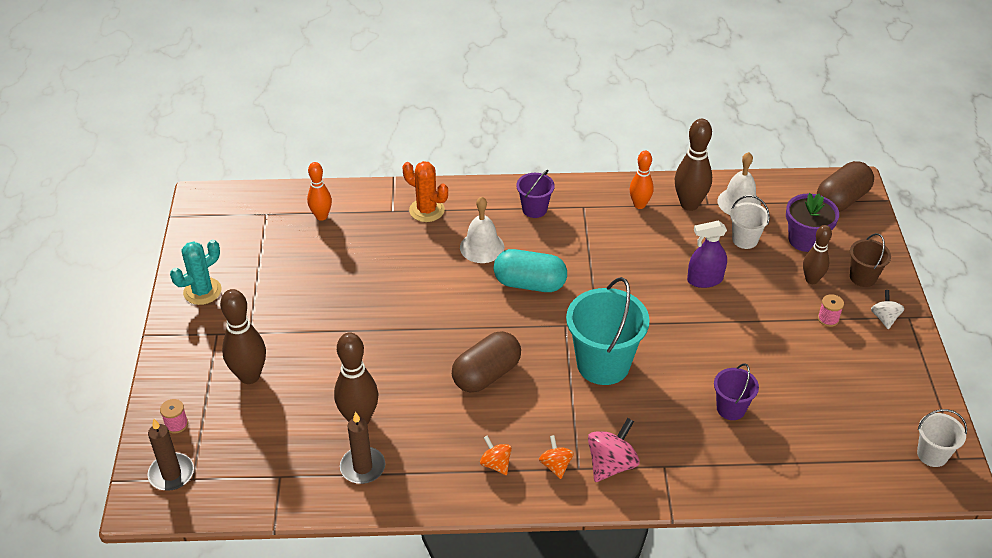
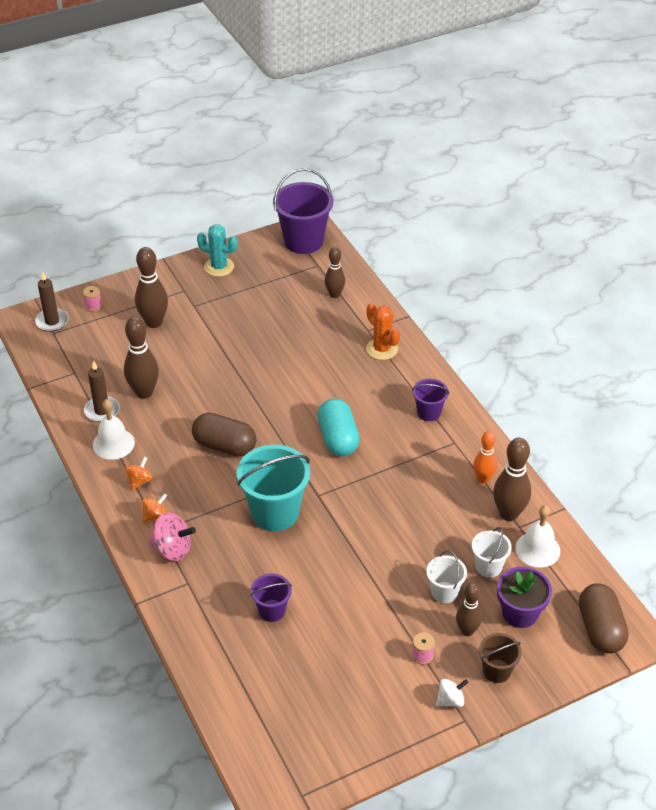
camera: 65 degrees right, 0 degrees up
(219, 211) = (303, 241): none -> purple bucket
(321, 216) = (334, 294): orange bowling pin -> brown bowling pin
(427, 210) = (382, 349): orange cactus -> orange cactus turned 45 degrees counterclockwise
(482, 247) = (361, 396): white bell -> white bell (113, 443)
(705, 280) = (416, 552): purple spray bottle -> none
(841, 199) = (600, 629): brown capsule -> brown capsule turned 60 degrees clockwise
(932, 454) = (295, 773): white bucket -> white bucket (444, 592)

